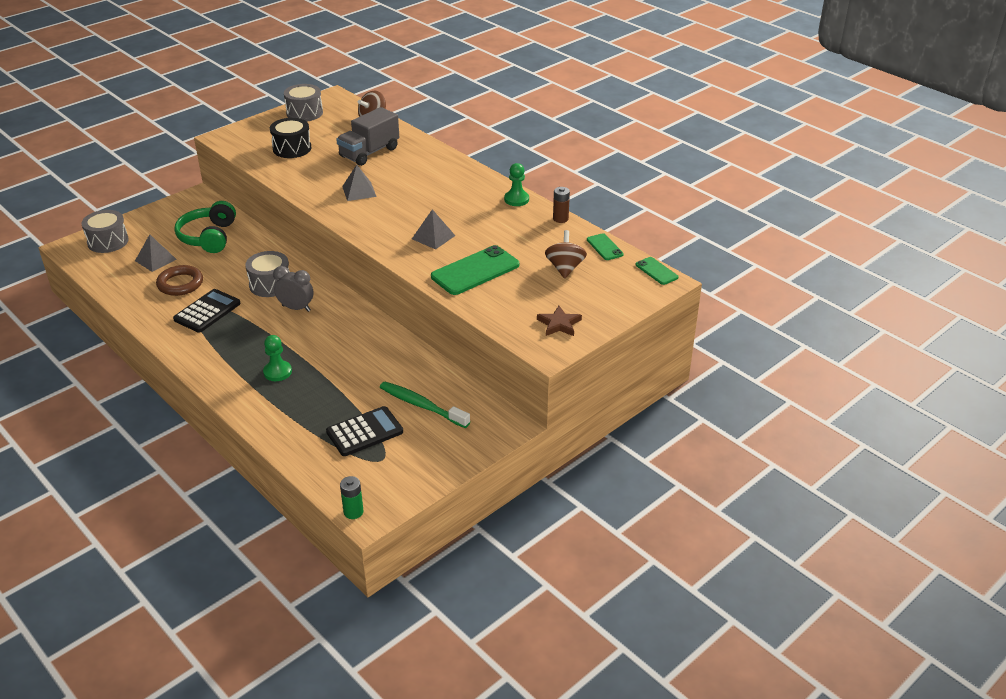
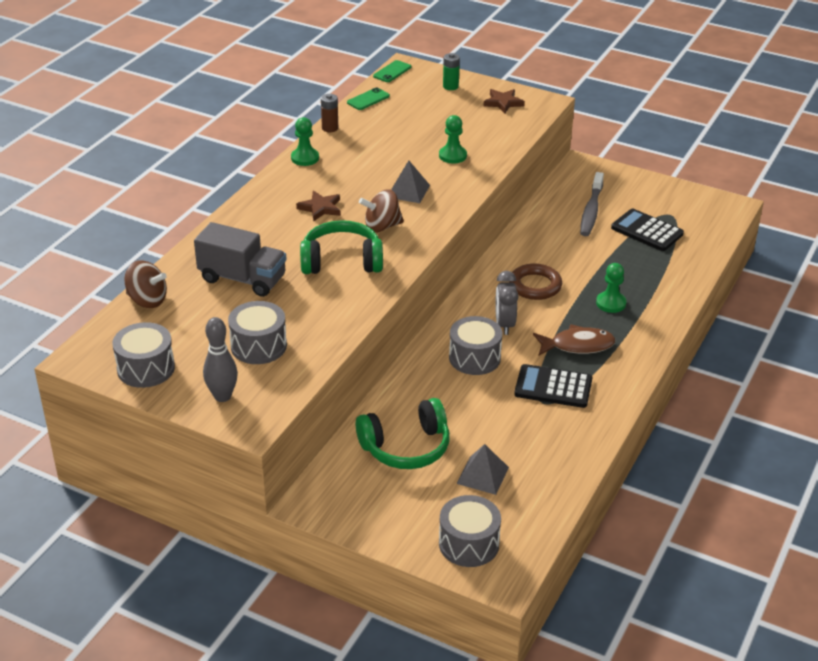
camera: 110 degrees left, 0 degrees up
(180, 284) = (517, 430): brown ring -> brown ring (535, 285)
(241, 337) = (577, 345): none -> brown fish
(255, 132) = (222, 396): none -> grey bowling pin
(292, 148) = (258, 346): black drum -> grey drum
(353, 512) = (734, 213): green battery -> green battery (450, 86)
(359, 191) = (341, 261): grey pyramid -> green headphones
(421, 405) = (591, 211): green toothbrush -> grey toothbrush
(436, 194) = (320, 208): none -> brown star
(475, 271) = (452, 156): green phone -> green pawn
(565, 268) = (416, 113): brown spinning top -> brown spinning top (382, 226)

